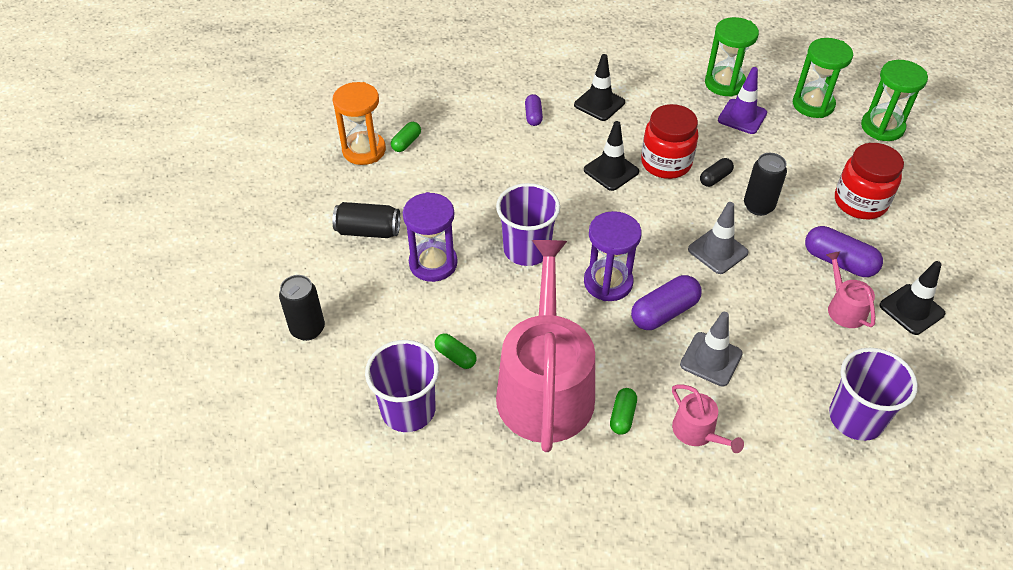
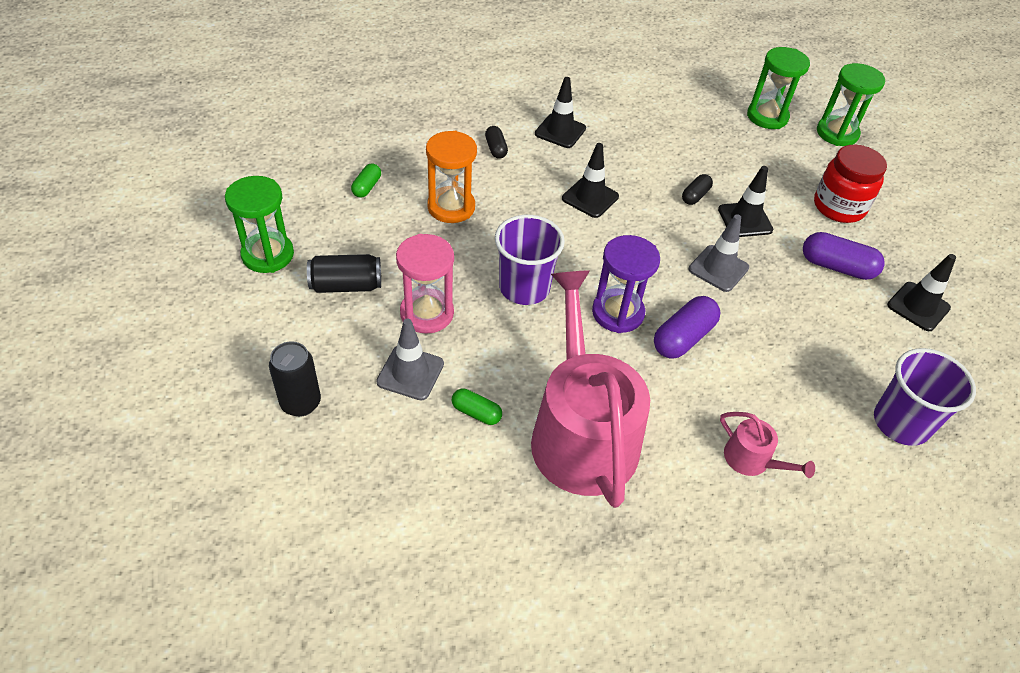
camera: 15 degrees left, 0 degrees up
(364, 150) = (321, 199): orange hourglass -> orange hourglass (451, 207)
(408, 410) = (438, 480): purple cup -> none
(433, 263) = (427, 313): purple hourglass -> pink hourglass
(533, 116) = (496, 149): purple capsule -> black capsule
(622, 416) = (671, 454): green capsule -> none
(666, 163) = (643, 185): red jar -> none
(711, 359) = (743, 381): grey traffic cone -> grey traffic cone (410, 373)
(724, 83) = (678, 102): green hourglass -> green hourglass (268, 255)
(742, 117) = (704, 133): purple traffic cone -> none
(758, 206) = (745, 220): black can -> black traffic cone
(844, 308) = (856, 312): pink watering can -> none

